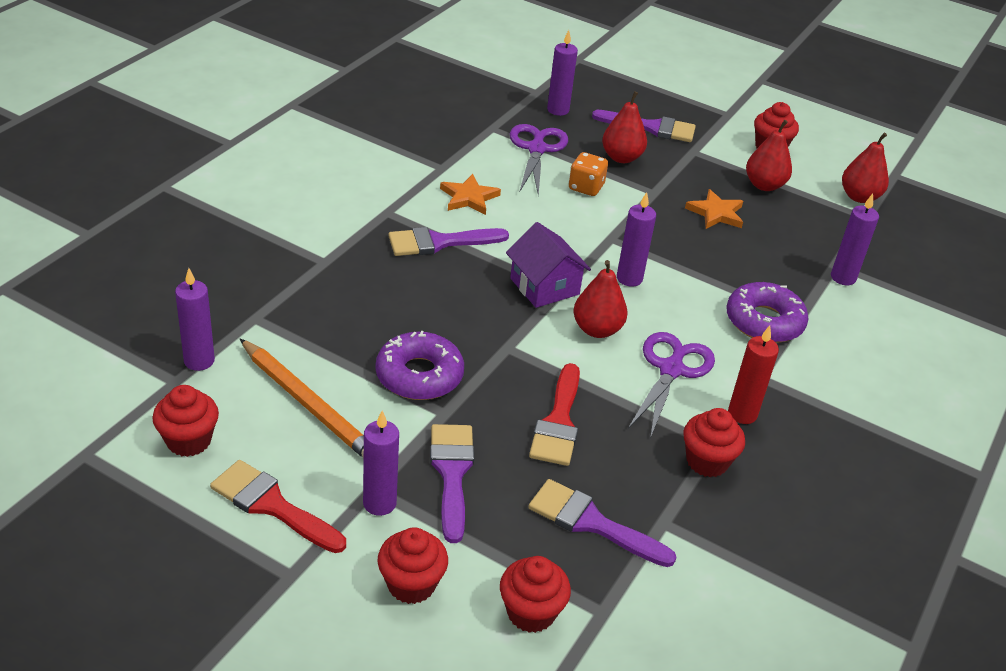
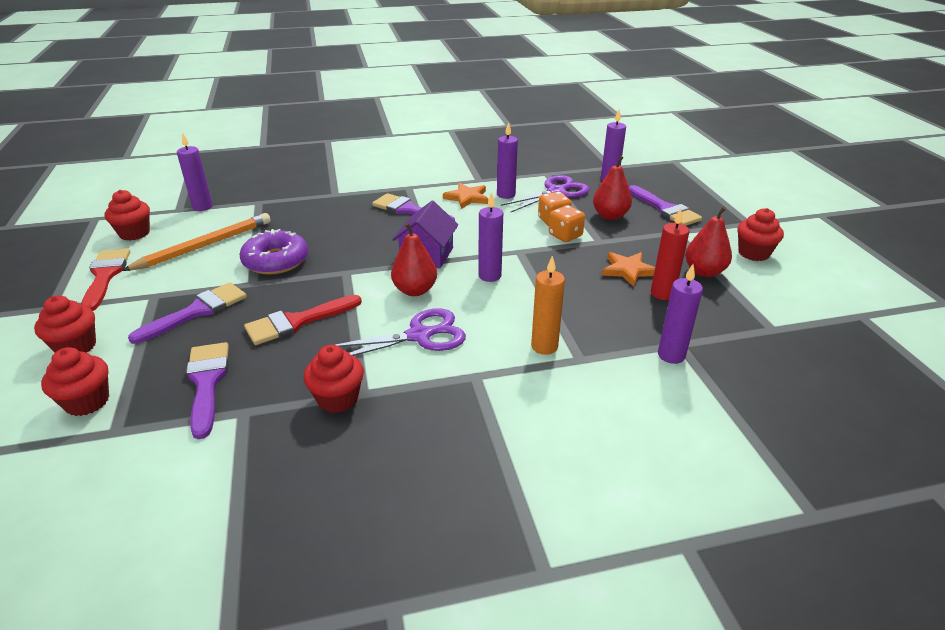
camera: 50 degrees right, 5 degrees down
(308, 404) = (205, 245): orange pencil -> orange pencil turned 135 degrees counterclockwise
(379, 503) = (142, 303): purple candle -> purple candle (506, 195)
(620, 200) = (565, 236): none -> orange dice
(742, 414) = (417, 388): red candle -> red candle (662, 293)
(764, 321) = (544, 346): purple donut -> orange candle
(859, 197) = (790, 314): red pear -> none

